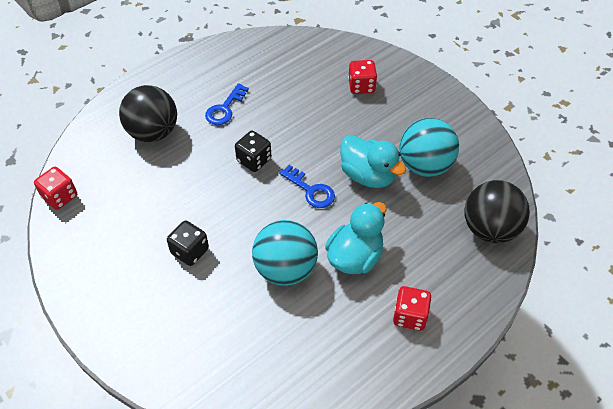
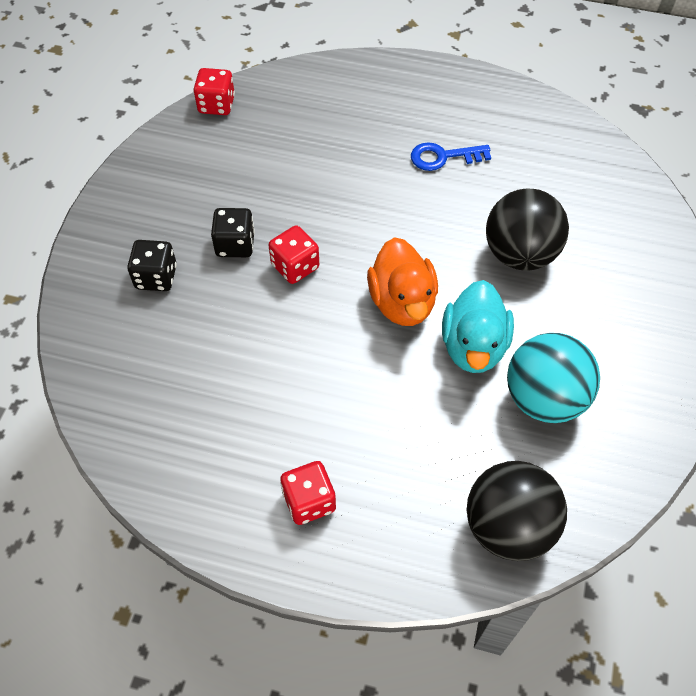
camera: 55 degrees right, 5 degrees up
(153, 132) = (355, 120): black ball -> black ball (520, 254)
(254, 160) = (397, 226): black dice -> black dice (156, 277)
(285, 269) = (278, 341): turquoise ball -> none
(310, 190) = (402, 302): blue key -> orange duck
(355, 257) = (346, 399): turquoise duck -> none
(361, 86) = (605, 261): red dice -> red dice (295, 266)

